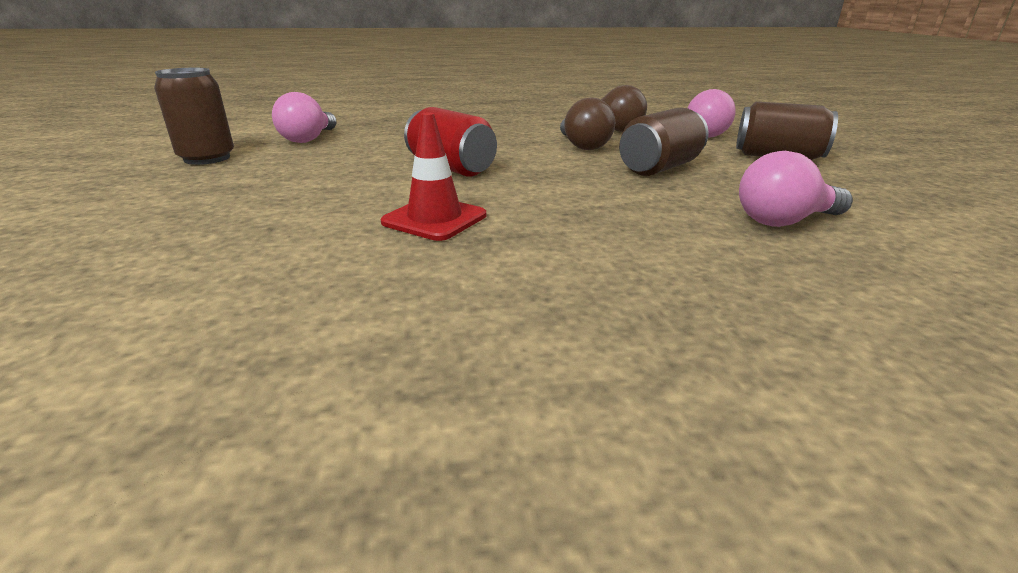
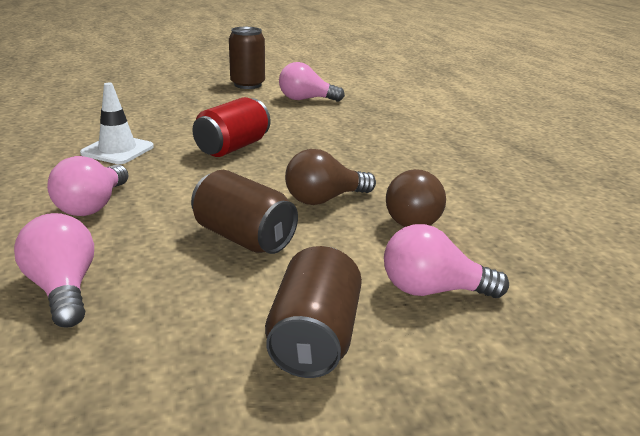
camera: 80 degrees right, 0 degrees up
(434, 219) = (117, 150): red traffic cone -> white traffic cone
(611, 221) = (93, 205): none -> pink light bulb

